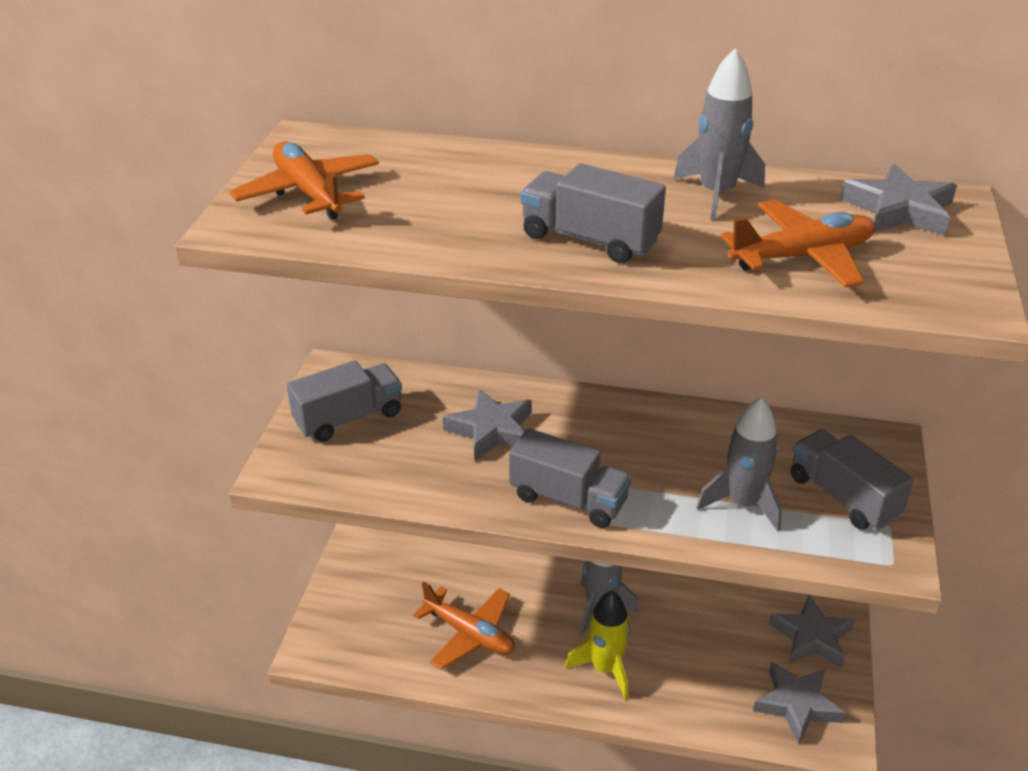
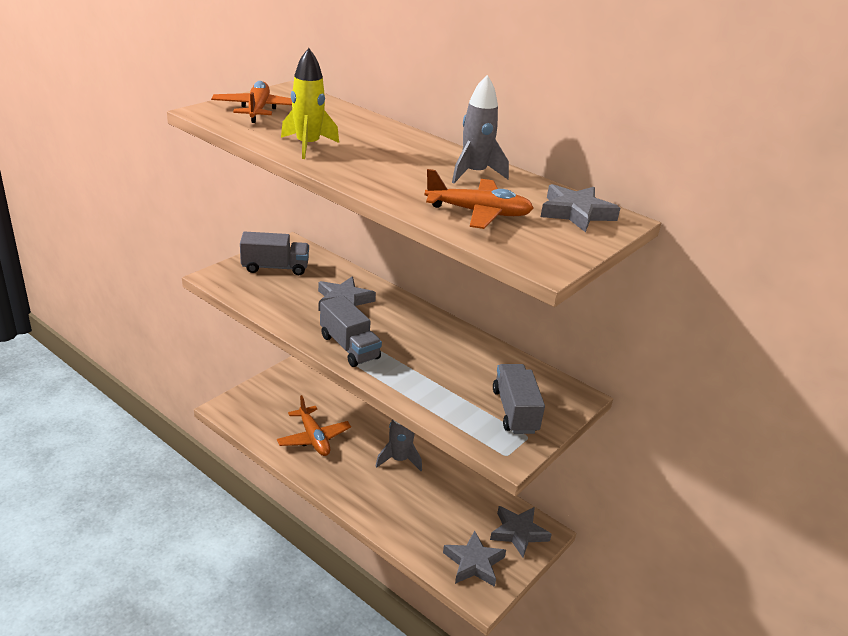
camera: 25 degrees right, 5 degrees down
(589, 239) = (370, 169): grey truck -> none
(605, 669) = (374, 490): yellow rocket -> yellow rocket (308, 146)
(742, 503) = (448, 389): grey rocket -> none

